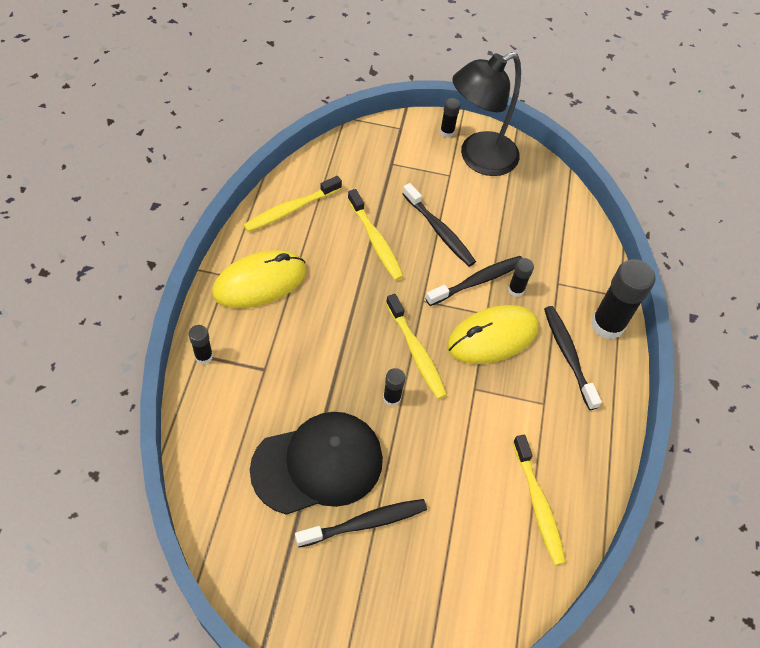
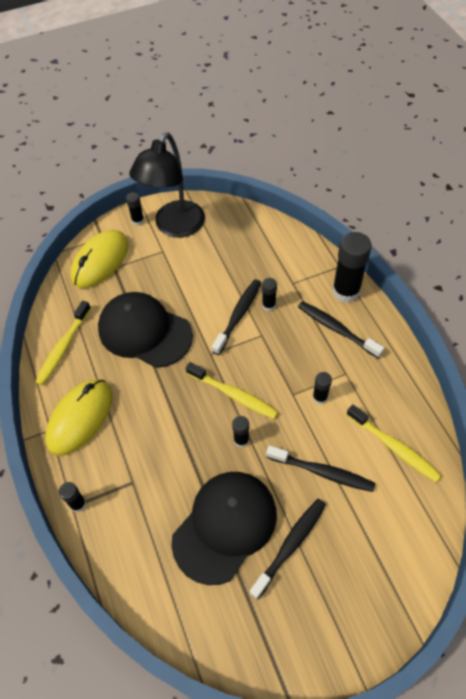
camera: 25 degrees left, 0 degrees up
(375, 241) = (144, 331): yellow toothbrush -> black cap
(439, 231) = (185, 296): black toothbrush -> black toothbrush (322, 472)
(492, 337) = (278, 349): yellow mouse -> yellow mouse (100, 261)
(499, 409) = (320, 397): none -> black glue stick

